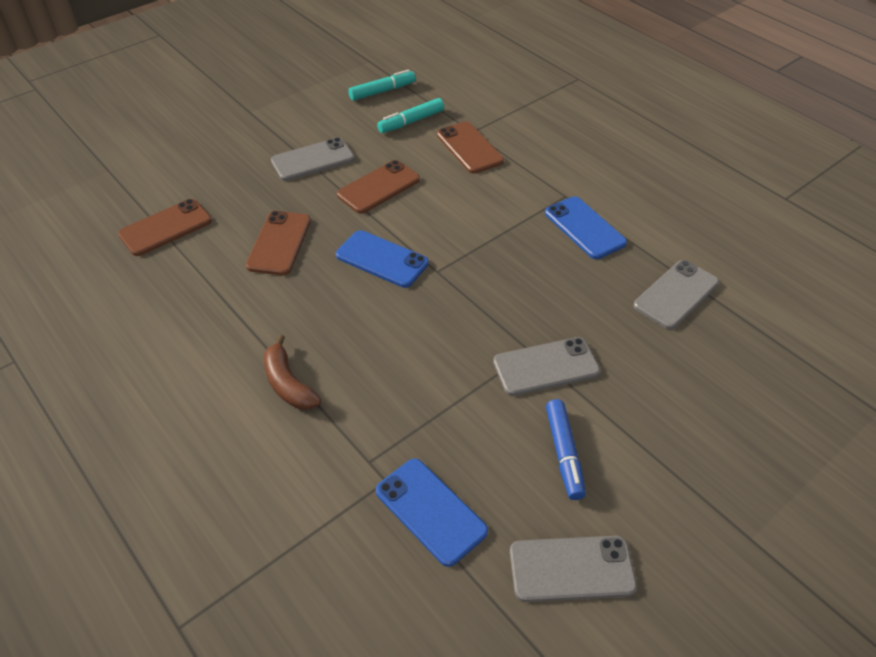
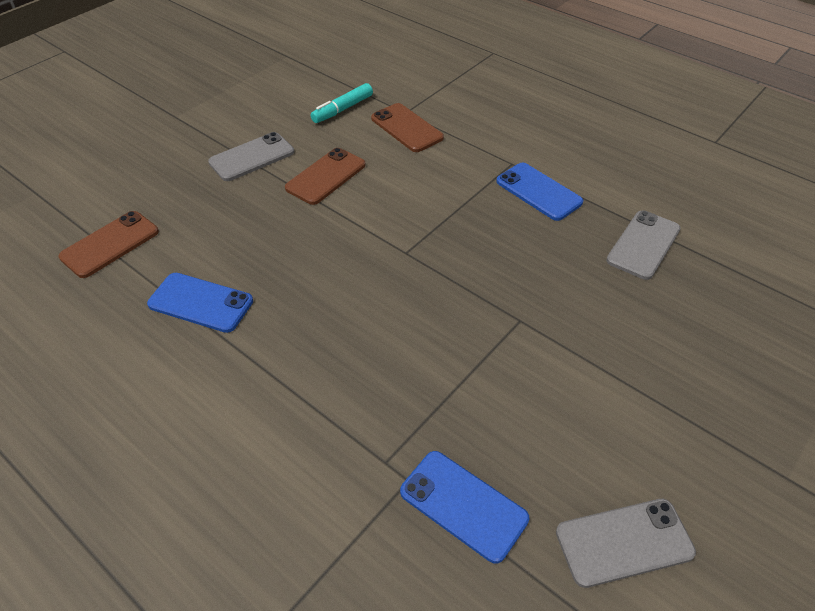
camera: 10 degrees left, 0 degrees up
(279, 243) = (236, 245): brown phone -> none
(288, 384) = (279, 391): brown banana -> none
(382, 91) = (307, 83): turquoise marker -> none
(382, 259) = (346, 248): blue phone -> blue phone (200, 303)
(546, 367) = (539, 334): grey phone -> none
(563, 453) = (582, 420): blue marker -> none

